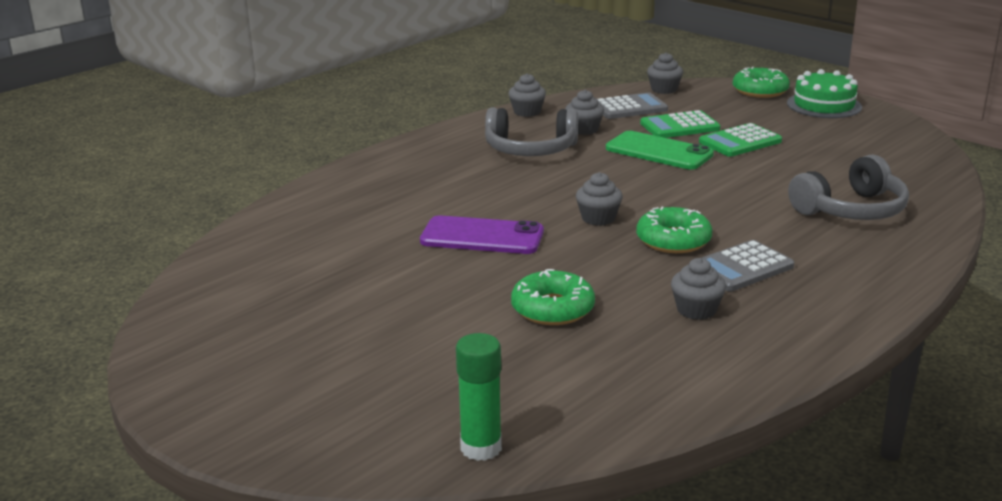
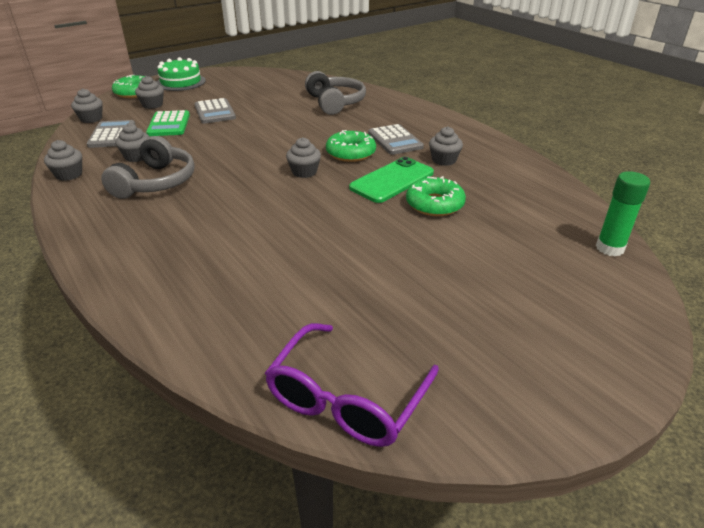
camera: 80 degrees left, 10 degrees up
(204, 286) = (347, 398): none -> purple glasses
(482, 236) = (310, 220): purple phone -> none
(659, 151) = (207, 137): green phone -> green phone (392, 180)
(730, 107) = (152, 105): none -> grey cupcake
(740, 142) = (215, 112): green calculator -> grey calculator

